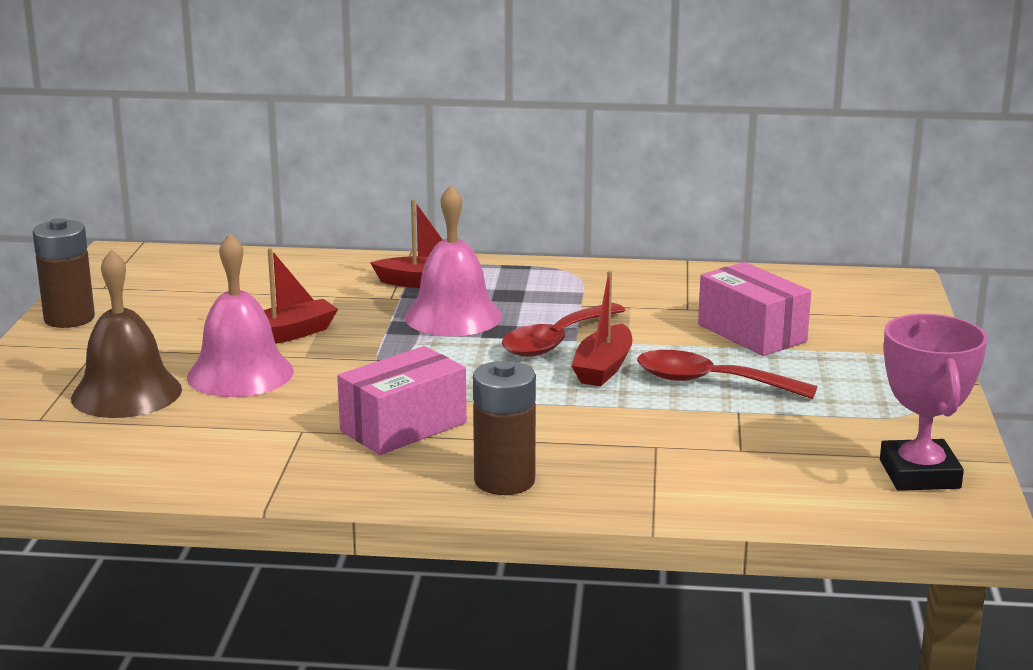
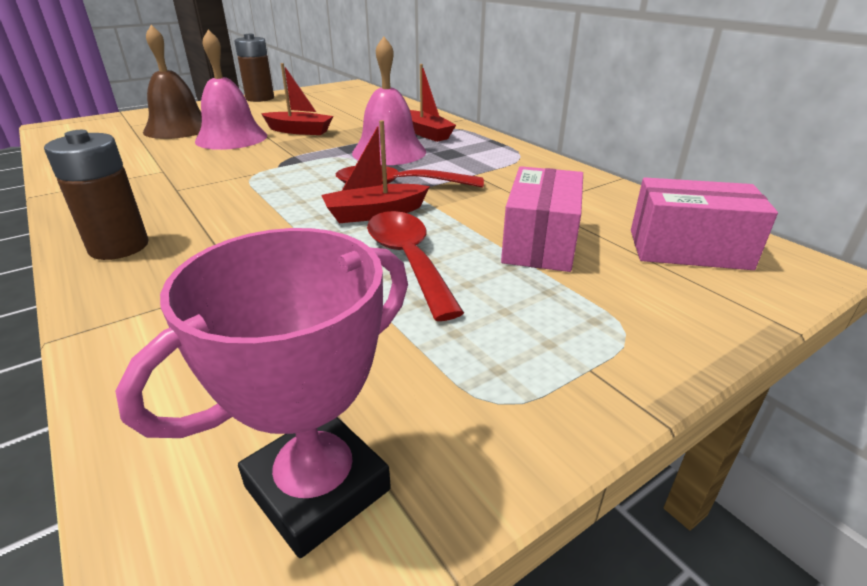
camera: 50 degrees right, 10 degrees up
(403, 427) = (192, 191): pink box -> pink box (688, 249)

